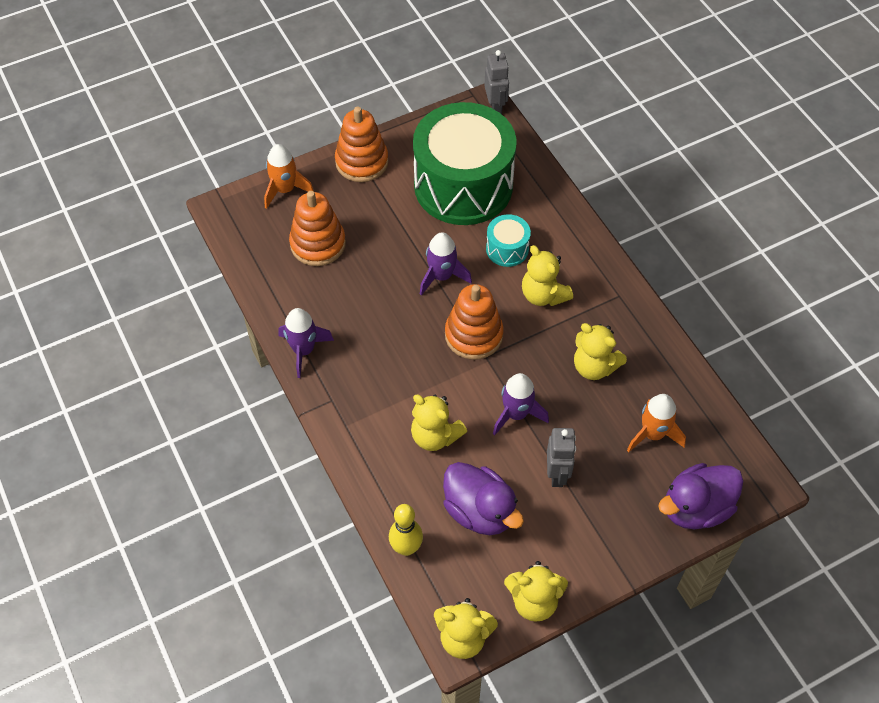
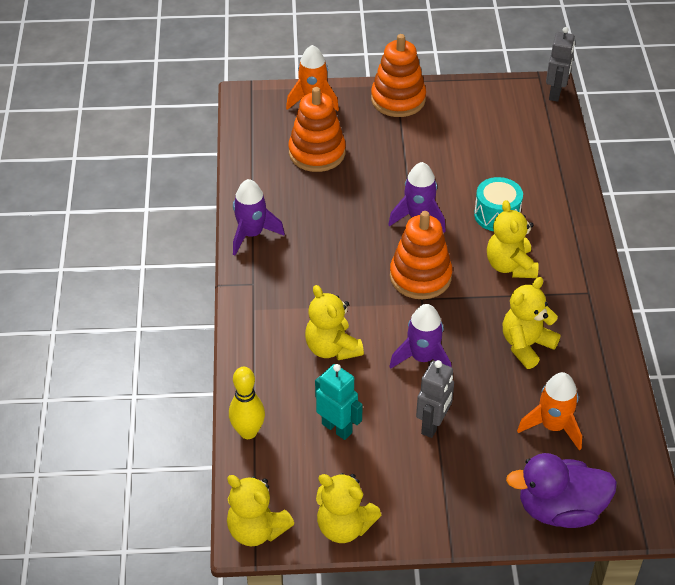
camera: 25 degrees right, 10 degrees down
(463, 185) = (484, 148): green drum -> none
(480, 511) = (337, 428): purple duck -> turquoise robot
(594, 366) = (526, 345): yellow teddy bear -> yellow teddy bear turned 75 degrees clockwise

